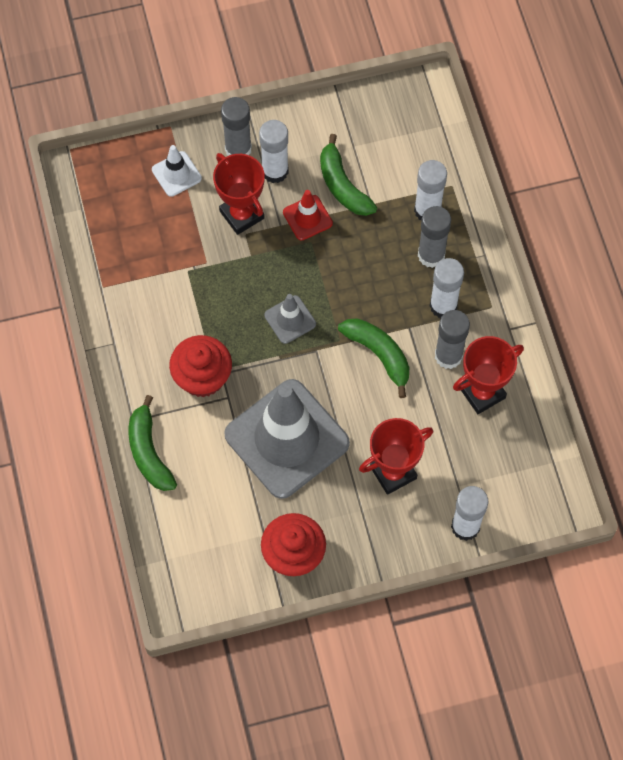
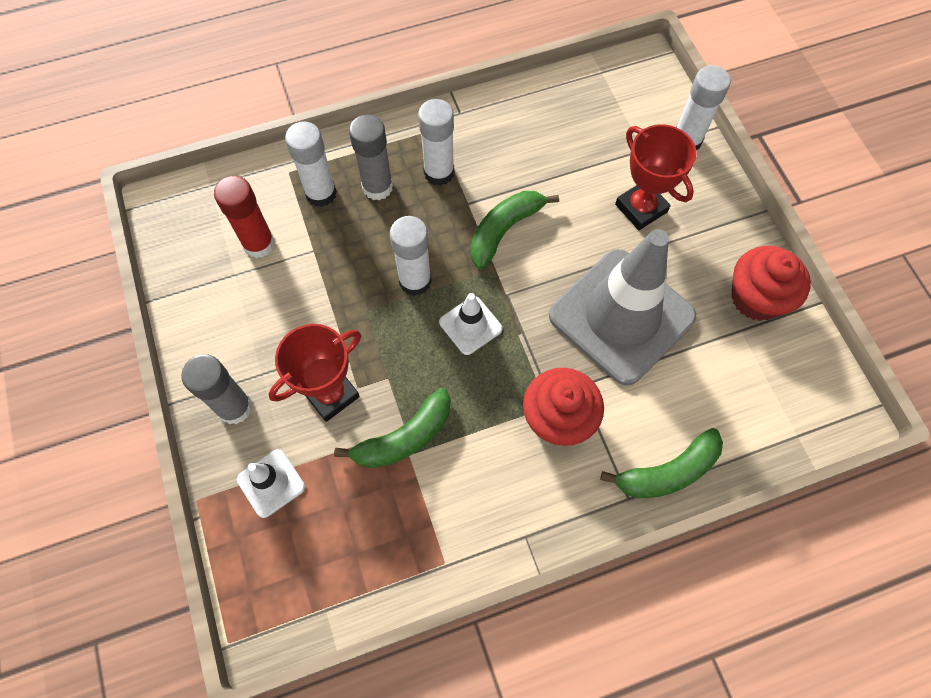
camera: 95 degrees left, 0 degrees up
(275, 171) = (268, 360): white glue stick -> white glue stick (415, 281)
(290, 319) = (470, 325): grey traffic cone -> white traffic cone
(307, 218) = (333, 317): red traffic cone -> none
(342, 185) = (288, 282): green banana -> green banana (404, 437)
(381, 163) = (259, 244): none -> red glue stick
(448, 356) = (498, 165): grey glue stick -> none
(482, 393) = (536, 133): red trophy -> none

